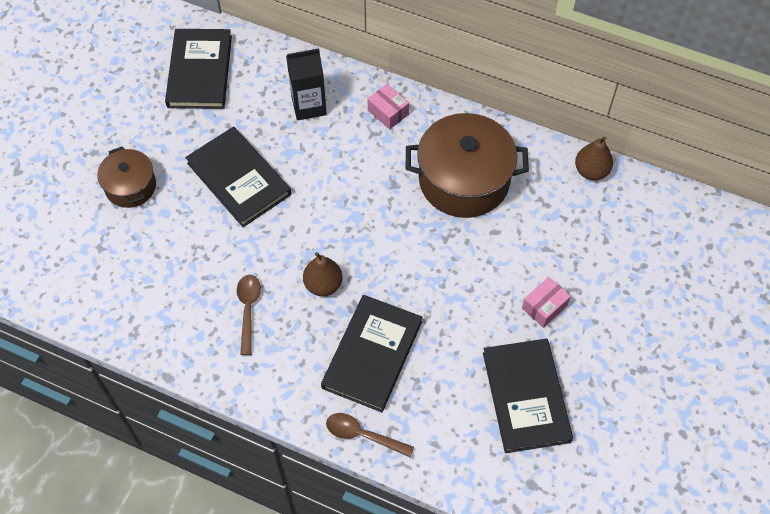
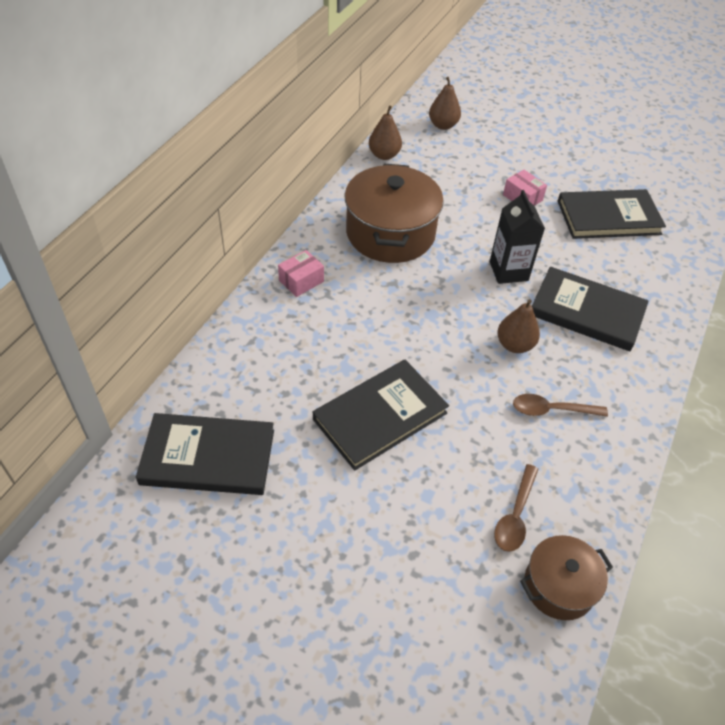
camera: 90 degrees left, 10 degrees down
(130, 186) = (386, 536): brown pot -> brown pot (559, 586)
(309, 106) = (282, 347): black carton -> black carton (508, 271)
(363, 435) = (669, 323): brown spoon -> brown spoon (515, 515)
(664, 229) = (443, 125): none -> brown pear

